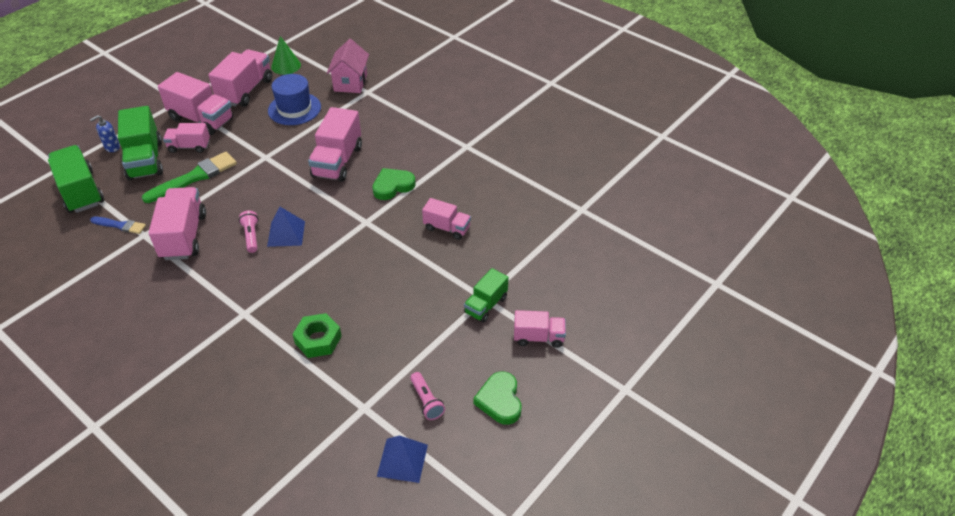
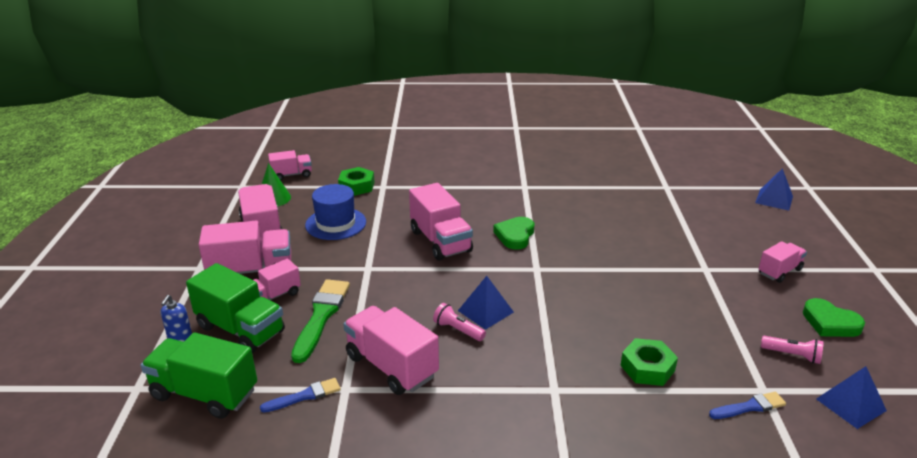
camera: 40 degrees left, 15 degrees down
(335, 410) = (749, 407): none -> blue brush
(350, 82) = (357, 186): pink house -> green nut
(447, 228) = (603, 241): pink truck -> pink truck (291, 175)
(486, 305) = (715, 272): green truck -> none
(658, 275) = (774, 199): none -> blue pyramid

